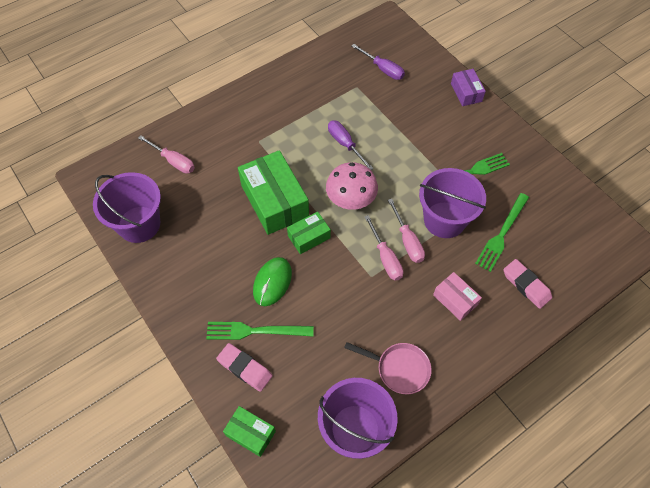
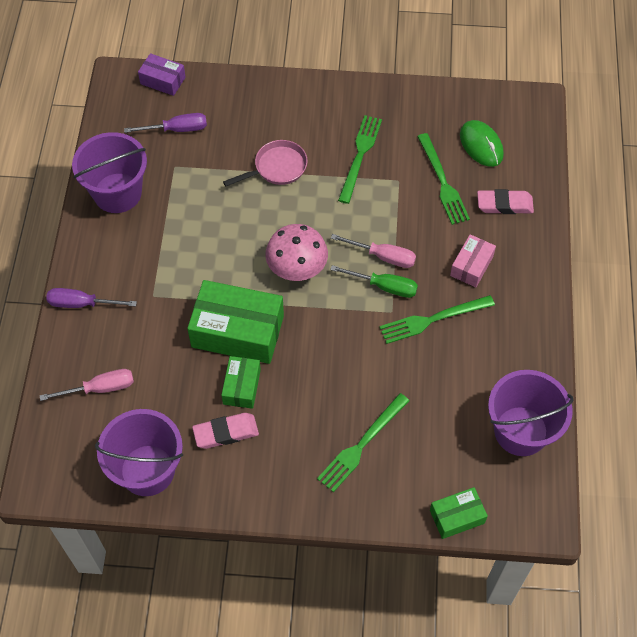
camera: 50 degrees left, 0 degrees up
(245, 368) = (391, 479): pink eraser -> pink eraser (226, 432)
(272, 282) = (324, 395): green mouse -> green mouse (481, 145)
(309, 237) = (305, 331): green box -> green box (241, 387)
(345, 144) = (232, 226): purple screwdriver -> purple screwdriver (82, 304)
(385, 258) = (384, 286): pink screwdriver -> green screwdriver
(389, 306) = (433, 319): none -> green fork
(399, 369) = (496, 357): pink pan -> pink pan (277, 168)
(444, 220) = (389, 212): purple bucket -> purple bucket (117, 193)
(455, 300) = (471, 266): pink box -> pink box turned 60 degrees counterclockwise
(466, 92) = (273, 88): purple box -> purple box (163, 80)

